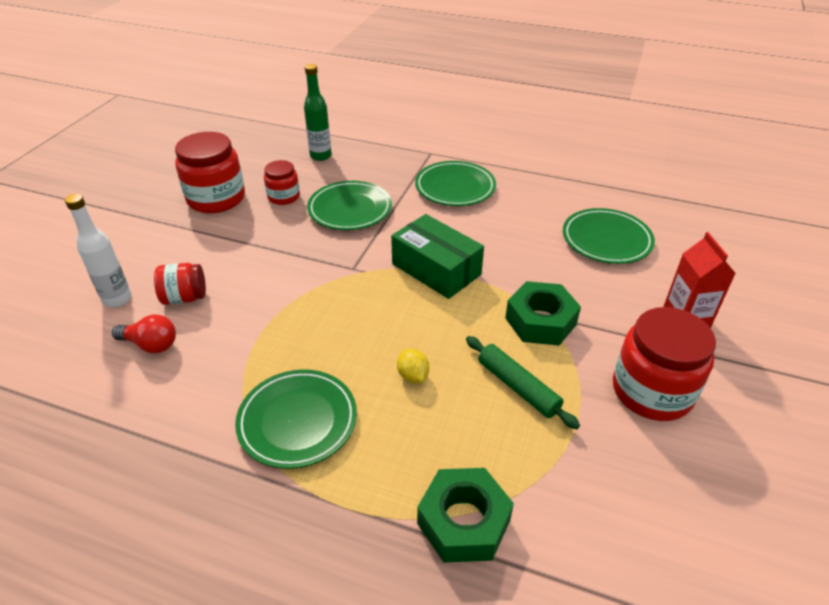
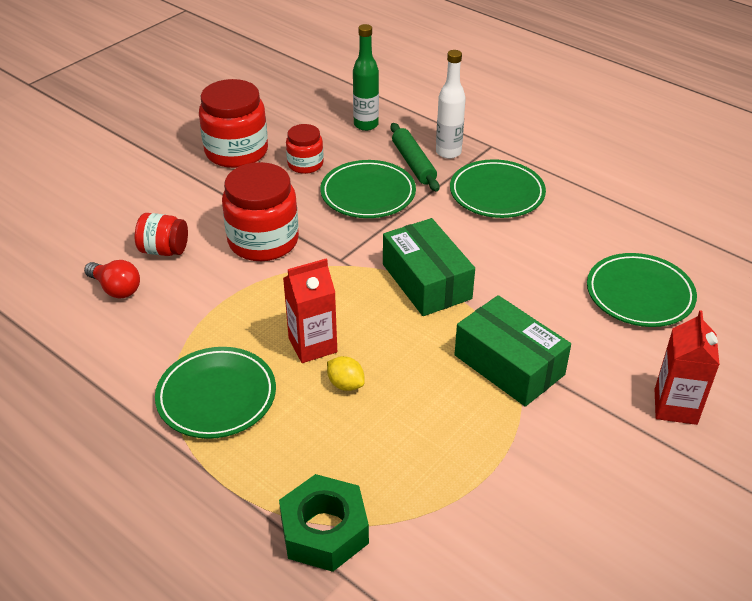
camera: 20 degrees right, 0 degrees up
(117, 299) = (103, 236): white bottle -> white bottle (448, 152)
(365, 348) = (312, 345): none -> red carton
(413, 375) = (345, 384): yellow lemon -> yellow lemon turned 45 degrees counterclockwise
(518, 387) = (446, 424): green rolling pin -> green rolling pin (413, 163)
(540, 321) = (509, 365): green nut -> green box
(652, 391) = (587, 469): red jar -> red jar (263, 241)

